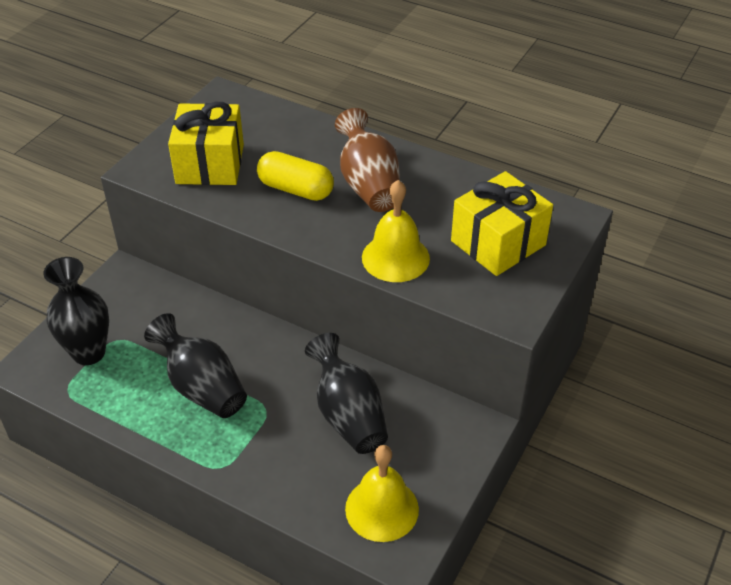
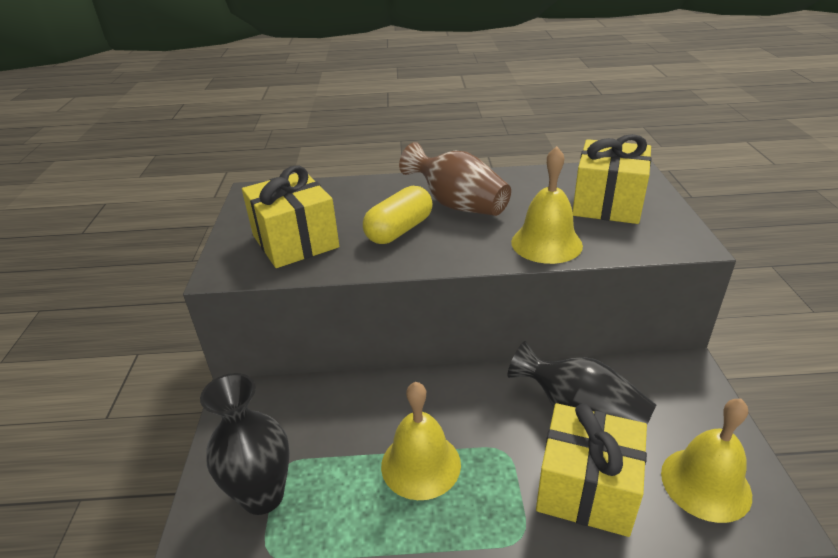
camera: 30 degrees left, 10 degrees down
(202, 387) = (421, 464): black vase -> yellow bell
(295, 464) = (586, 488): none -> yellow gift
(296, 189) = (399, 230): yellow capsule -> yellow capsule turned 45 degrees counterclockwise

